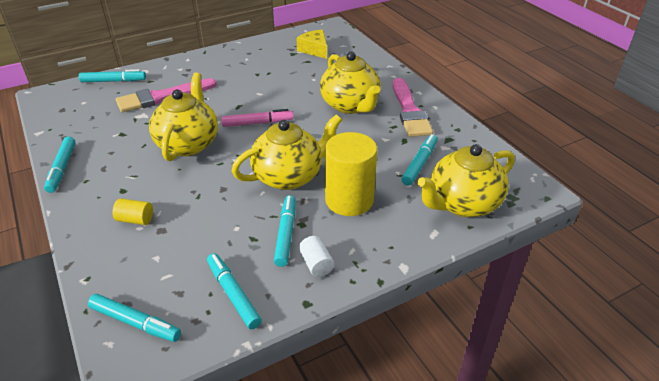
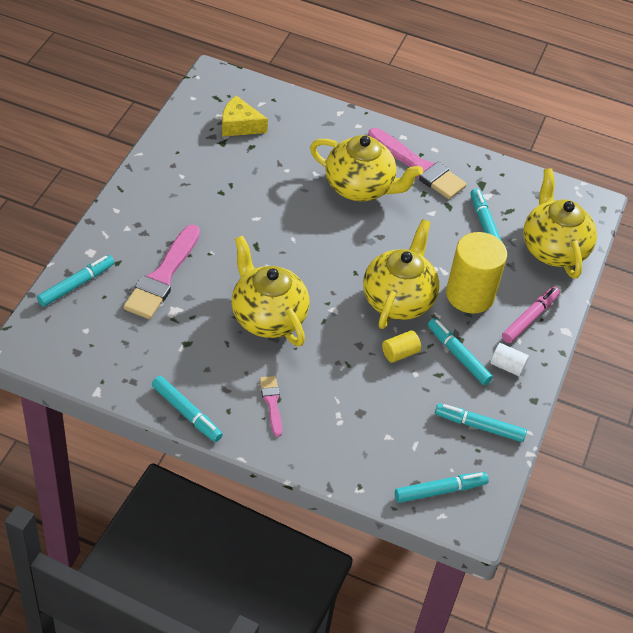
camera: 45 degrees left, 10 degrees up
(116, 191) = (272, 403): none -> pink brush
(135, 219) = (327, 417): yellow cylinder -> yellow cylinder (400, 353)
(258, 123) = (301, 256): pink marker -> pink marker (529, 318)
(462, 204) = (553, 249): yellow teapot -> yellow teapot turned 150 degrees clockwise

